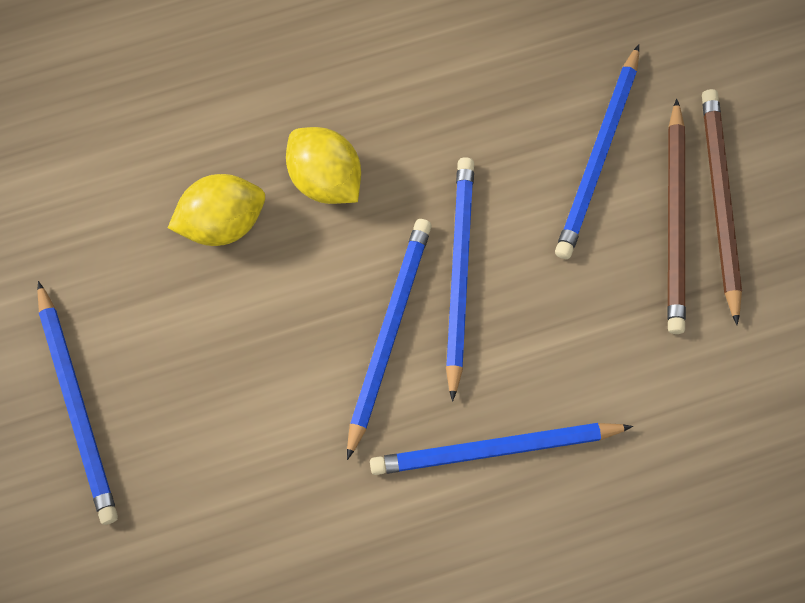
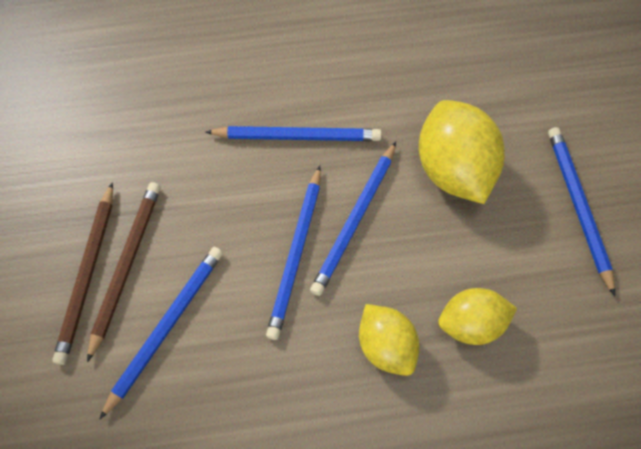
camera: 170 degrees left, 5 degrees down
(258, 435) = (453, 169): none -> yellow lemon

